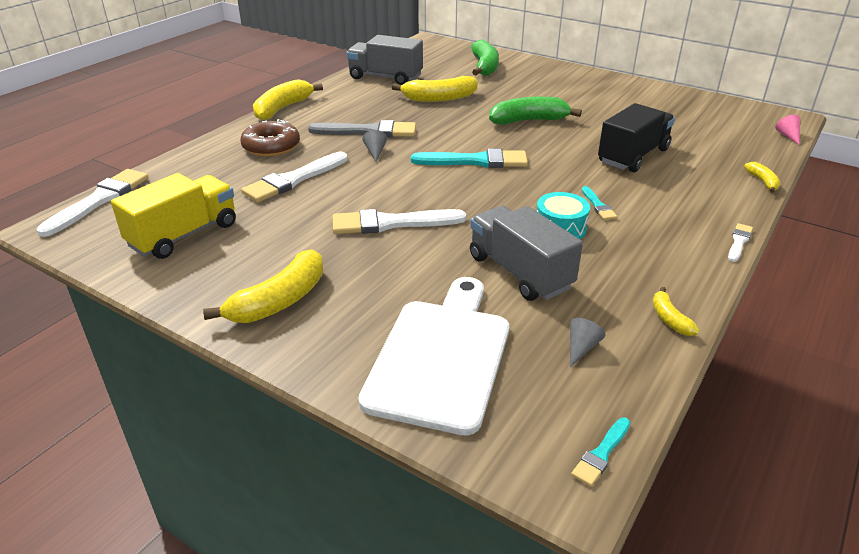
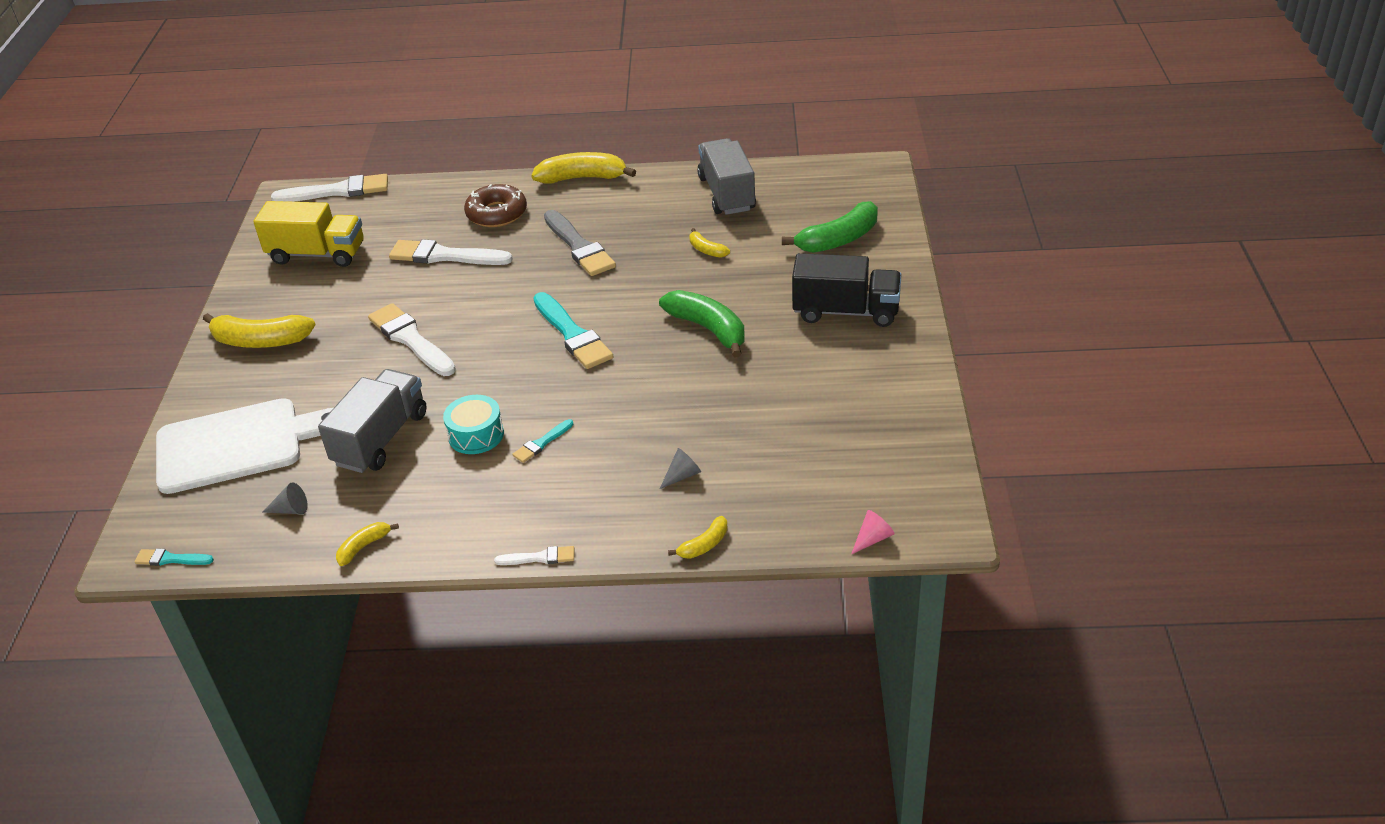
camera: 60 degrees right, 5 degrees up
(375, 152) = (537, 271): grey cone -> grey cone (682, 475)
(439, 98) = (706, 250): yellow banana -> yellow banana, size x0.51
(633, 156) = (684, 431): black truck -> black truck (846, 312)

